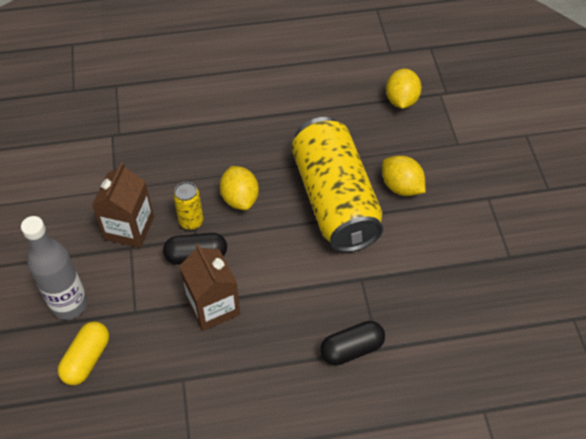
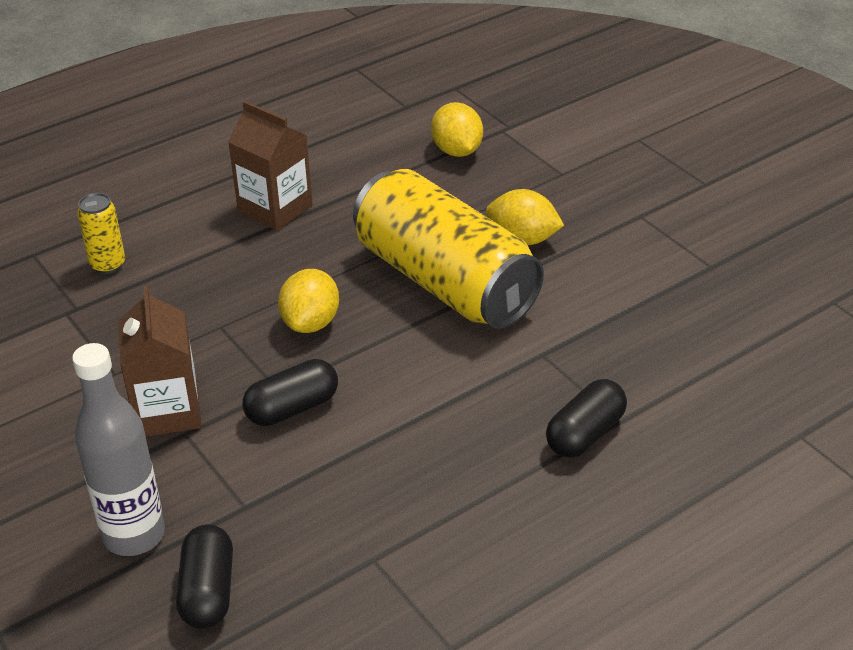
camera: 25 degrees left, 15 degrees down
(86, 359) = (208, 591): yellow capsule -> black capsule
(191, 221) = (257, 372): yellow can -> yellow can (108, 265)
(213, 306) = (358, 457): brown carton -> brown carton (275, 208)
(240, 198) = (311, 323): yellow lemon -> yellow lemon turned 60 degrees clockwise

